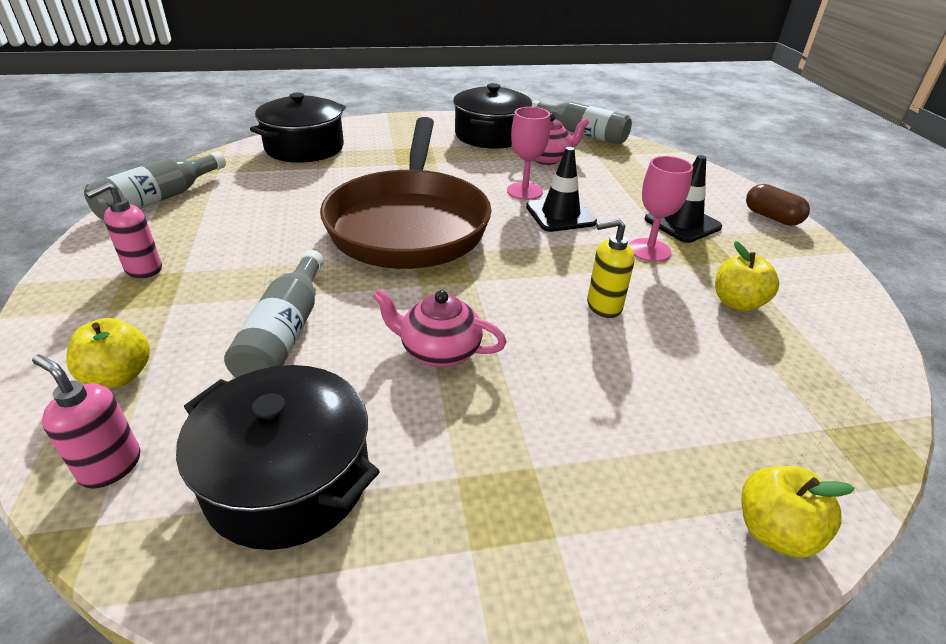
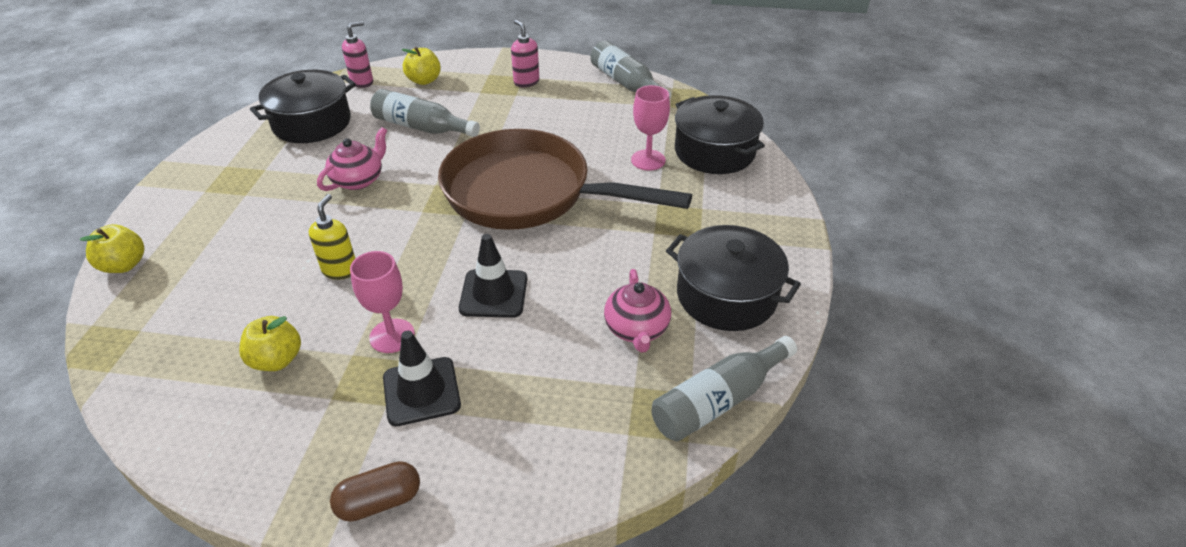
camera: 110 degrees right, 5 degrees up
(524, 191) = (557, 282): pink goblet -> pink goblet (648, 160)

